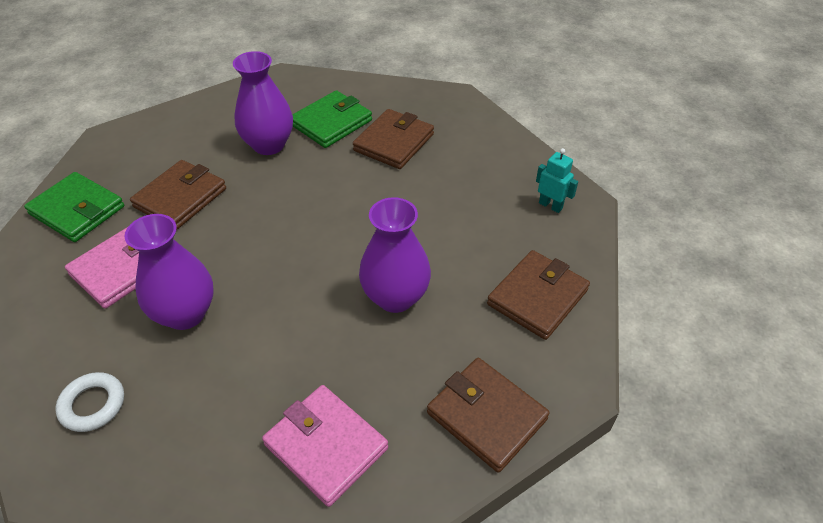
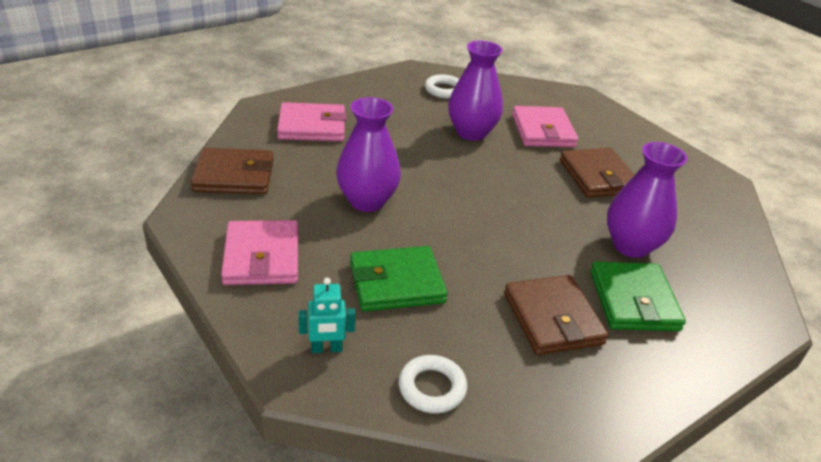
camera: 130 degrees right, 10 degrees down
(77, 210) = (629, 139): green wallet -> green wallet (396, 283)
(510, 154) = (432, 388): none -> white ring
(537, 297) = (262, 257): brown wallet -> pink wallet

